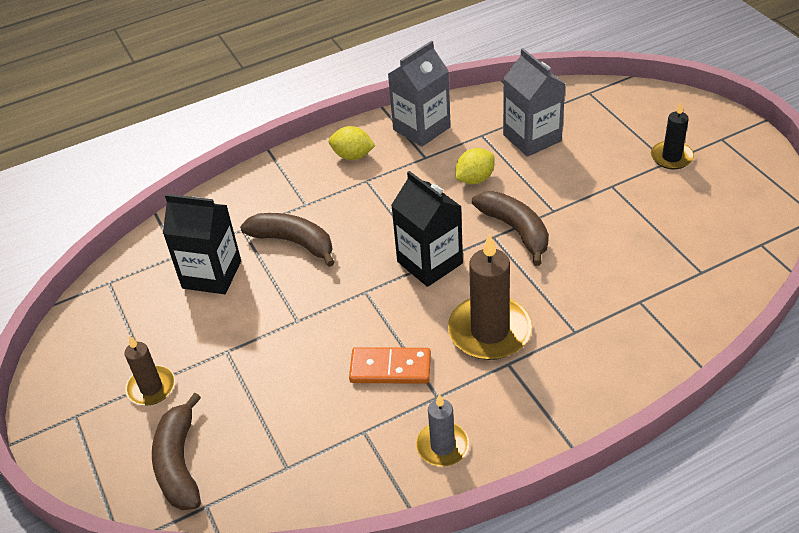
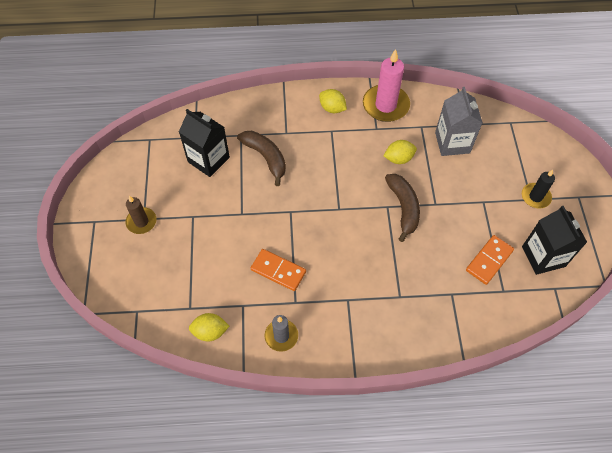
camera: 20 degrees right, 15 degrees up
(179, 463) = (135, 278): brown banana -> none
(335, 485) = (210, 331): none -> yellow lemon
(421, 128) = (385, 105): grey carton -> pink candle
(430, 262) = (338, 208): black carton -> black carton (543, 256)
(489, 331) = (348, 272): brown candle -> none
(661, 246) = (489, 260): none -> orange domino

